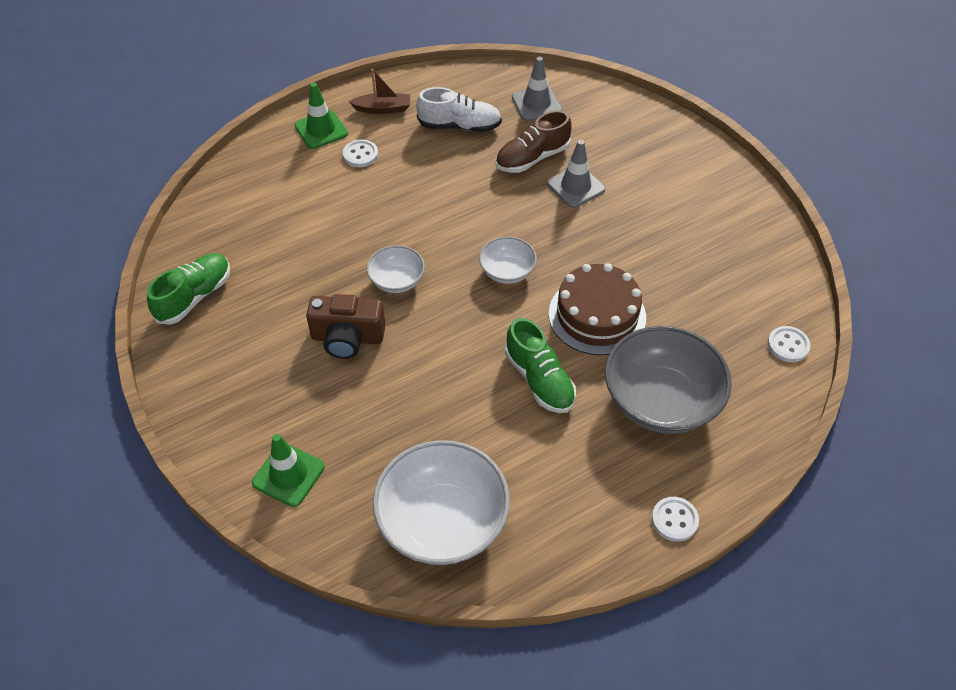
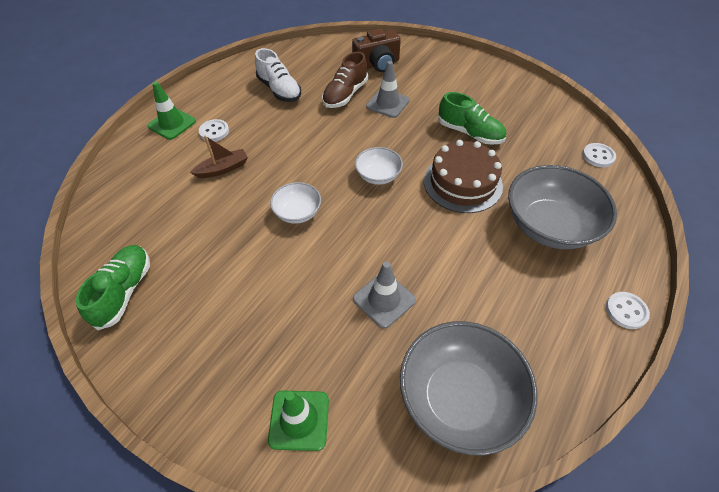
camera: 25 degrees left, 0 degrees up
(347, 338) = (283, 273): brown camera -> brown camera (377, 64)
(383, 109) = (214, 95): brown boat -> brown boat (223, 169)
(442, 521) = (459, 398): white bowl -> grey bowl
(459, 126) = (279, 90): white shoe -> white shoe turned 75 degrees clockwise
(536, 104) = (325, 61): grey traffic cone -> grey traffic cone (384, 299)
(539, 379) = (455, 245): green shoe -> green shoe (470, 133)

